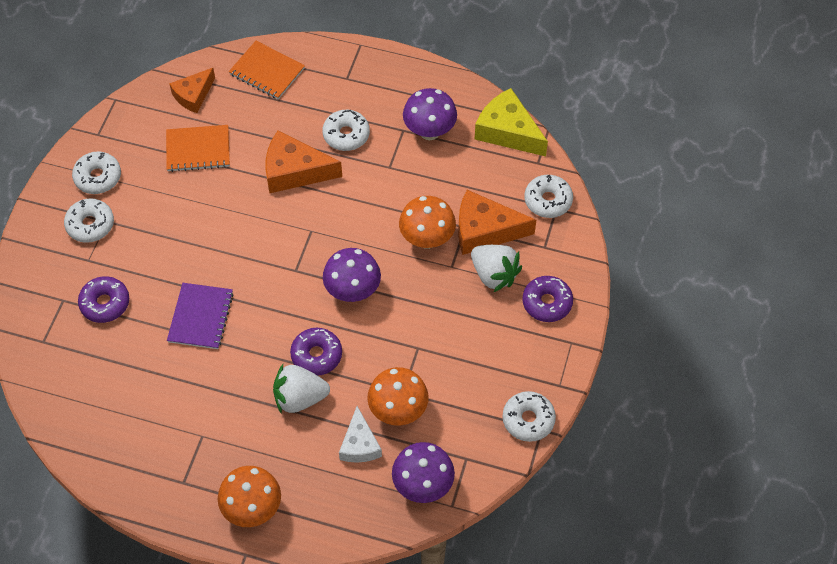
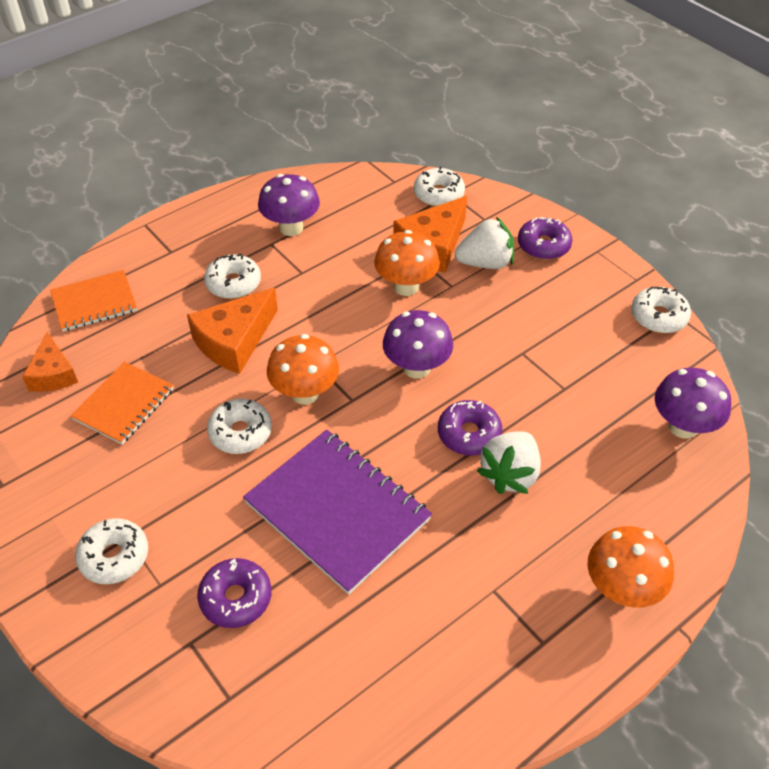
camera: 55 degrees left, 10 degrees down
(98, 177) = (59, 515): white donut -> white donut (240, 432)
(200, 317) = (337, 511): purple notebook -> purple notebook, size x1.67
(359, 444) = (602, 453): white cheese -> none
(398, 410) = (583, 402): orange mushroom -> orange mushroom (305, 393)
(507, 131) = (343, 182): yellow cheese -> none

